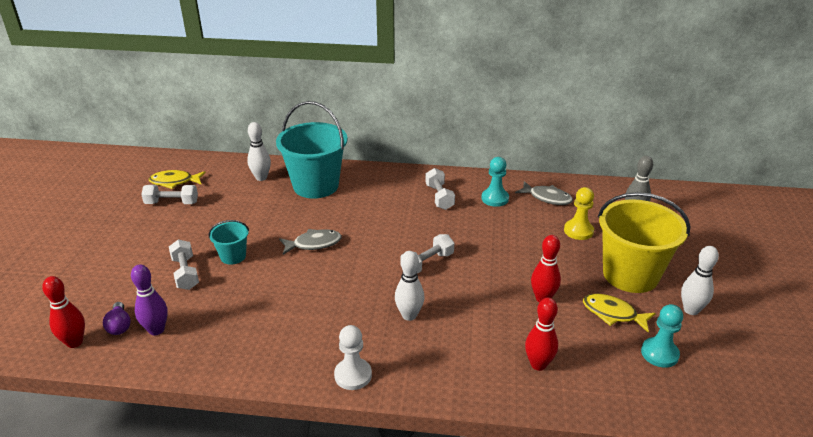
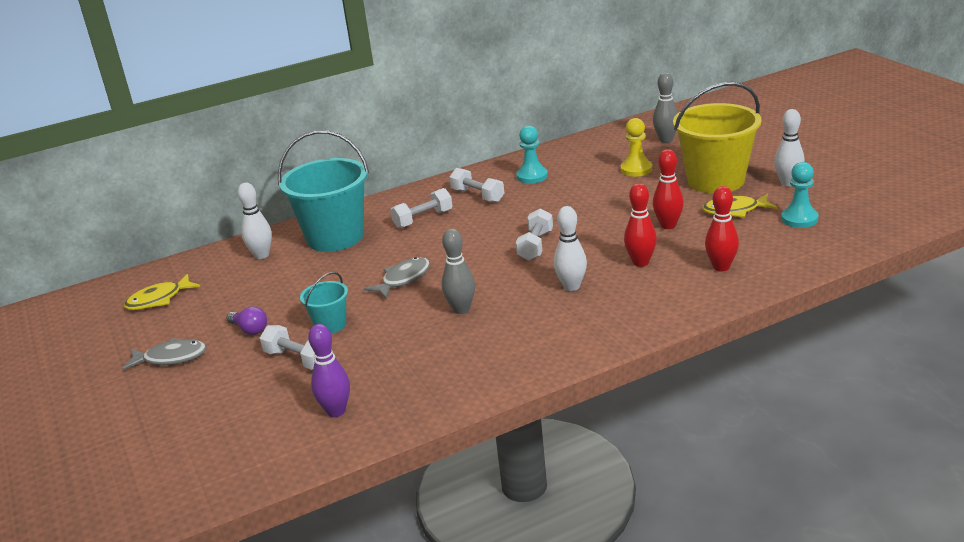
camera: 30 degrees left, 5 degrees down
(74, 342) = (257, 463): red bowling pin -> red bowling pin (640, 262)
(119, 325) = (288, 428): purple light bulb -> purple light bulb (250, 329)
(172, 203) = (185, 317): white dumbbell -> white dumbbell (423, 219)
(318, 291) = (461, 309): none -> grey bowling pin
(353, 375) = (580, 346): white pawn -> none
(547, 198) = (578, 157): grey fish -> grey fish (171, 358)

